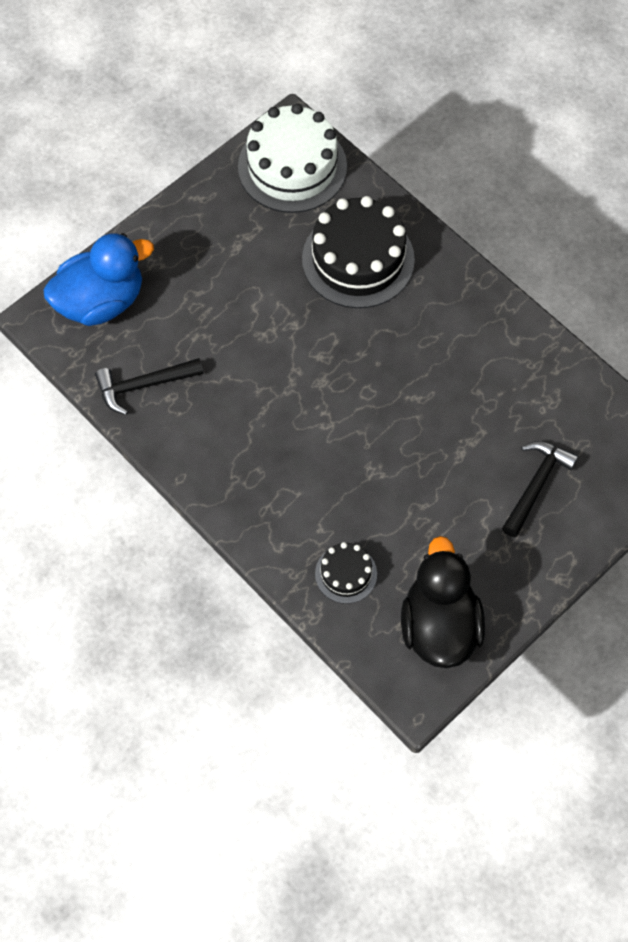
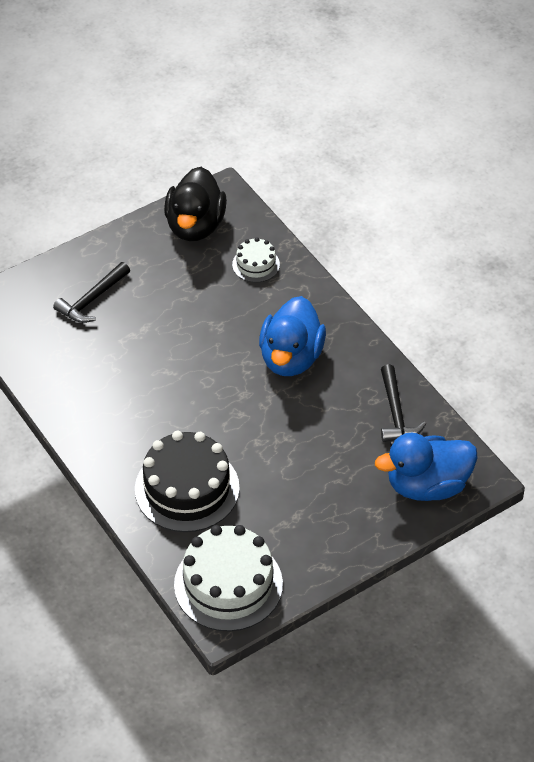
camera: 170 degrees left, 15 degrees down
(144, 385) = (395, 413): black hammer -> black hammer turned 90 degrees clockwise
(276, 439) = (291, 358): none -> blue duck
(346, 574) = (256, 264): black cake -> white cake

